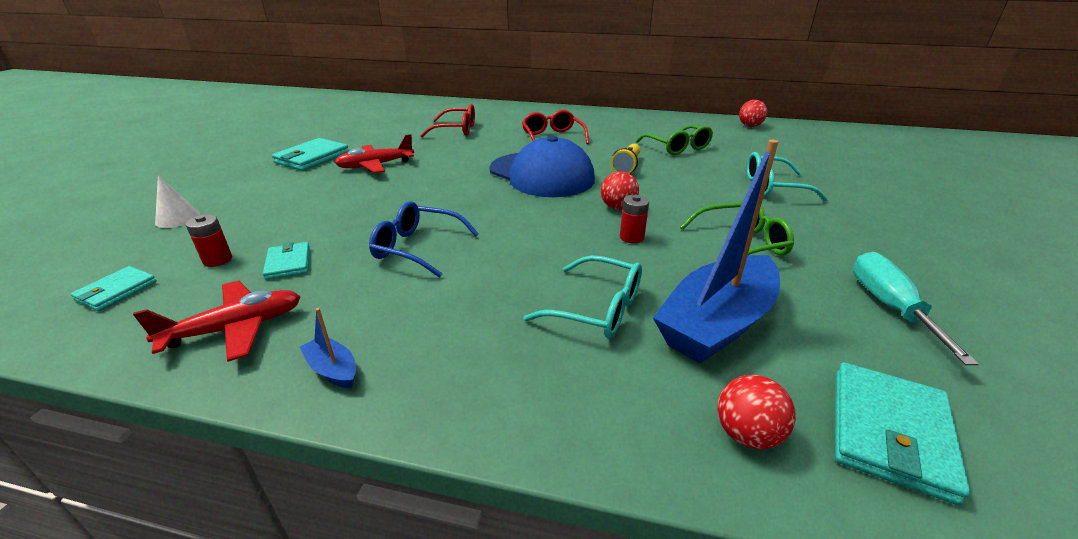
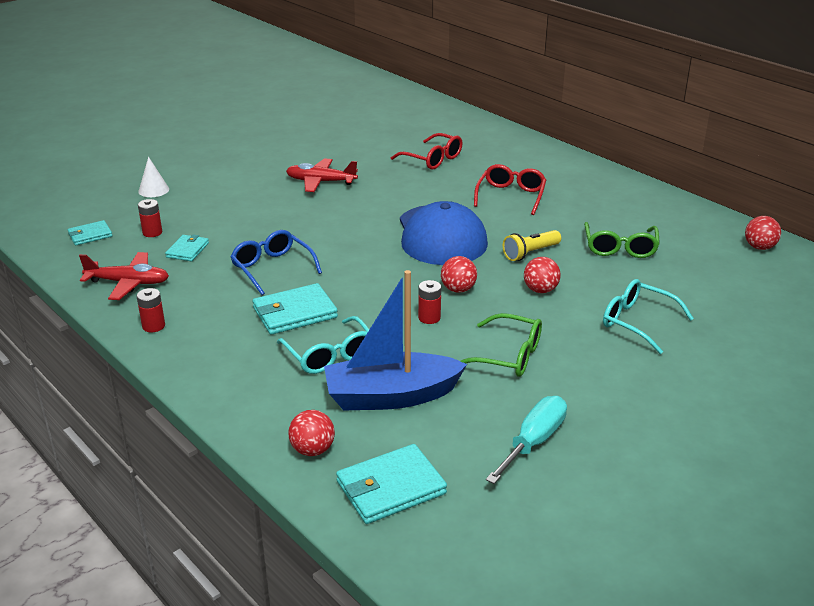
camera: 35 degrees right, 0 degrees up
(312, 158) = (282, 158): turquoise wallet -> turquoise wallet (294, 313)
(333, 370) = (153, 326): blue boat -> red battery
(676, 188) = (540, 290): none -> red ball

